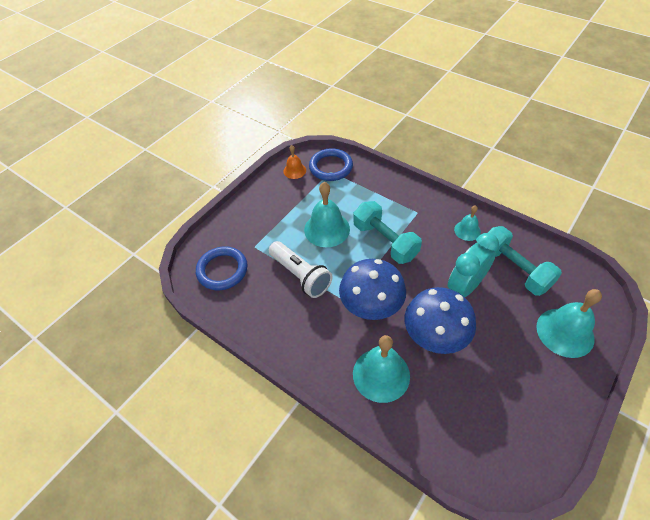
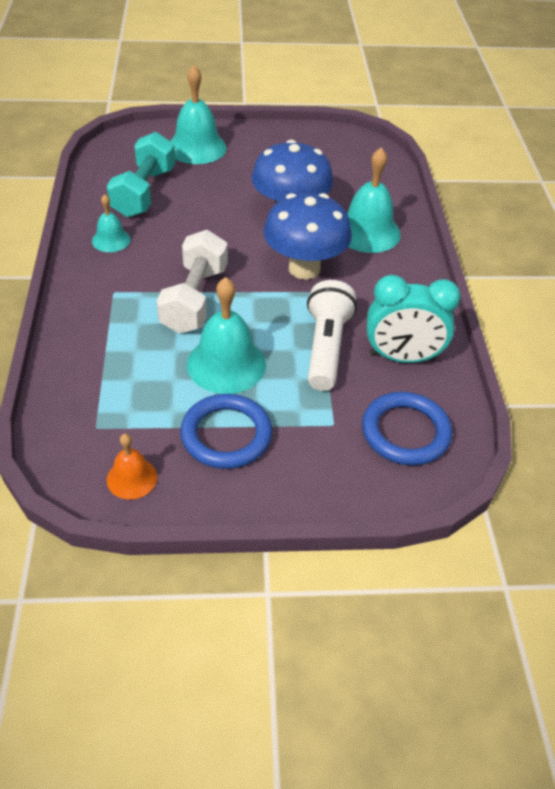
camera: 135 degrees left, 5 degrees down
(331, 167) = (85, 432): blue ring -> blue ring (226, 435)
(385, 241) = (195, 299): turquoise dumbbell -> white dumbbell
(465, 287) = (203, 216): turquoise clock -> turquoise clock (402, 357)

